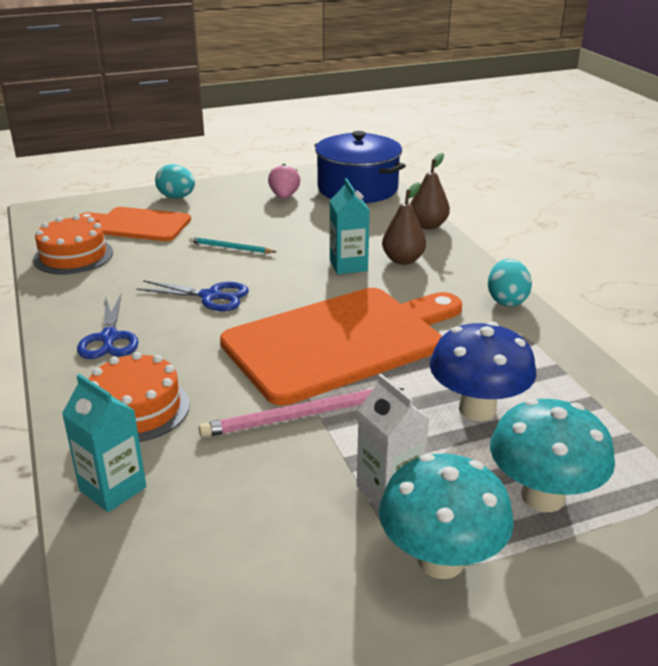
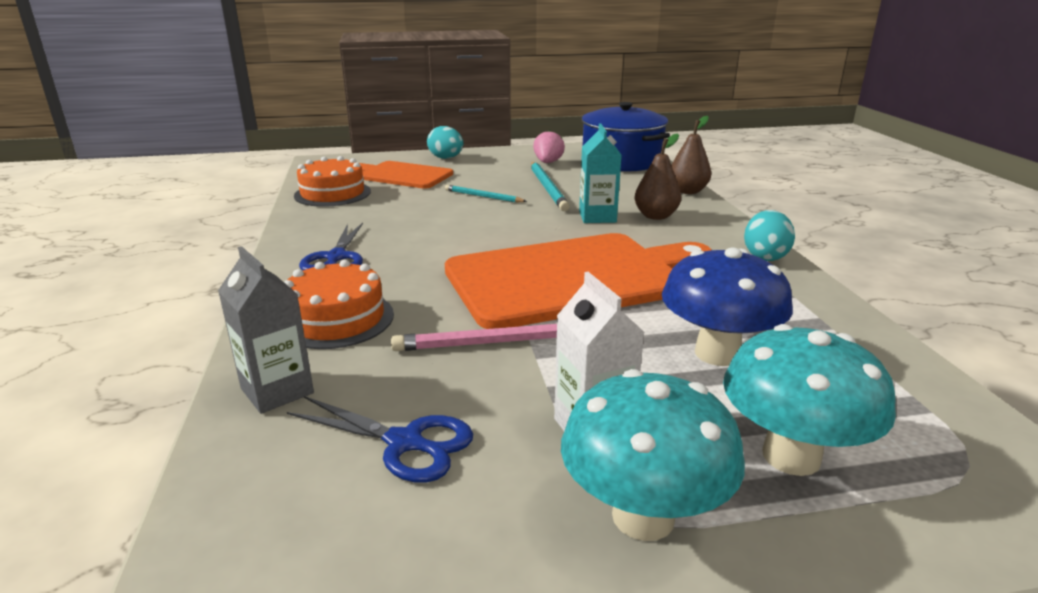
camera: 10 degrees right, 5 degrees down
(113, 489) = (277, 391): turquoise carton -> grey carton
(210, 296) = (449, 232): blue scissors -> blue scissors (404, 443)
(292, 231) = (547, 188): none -> turquoise pencil

